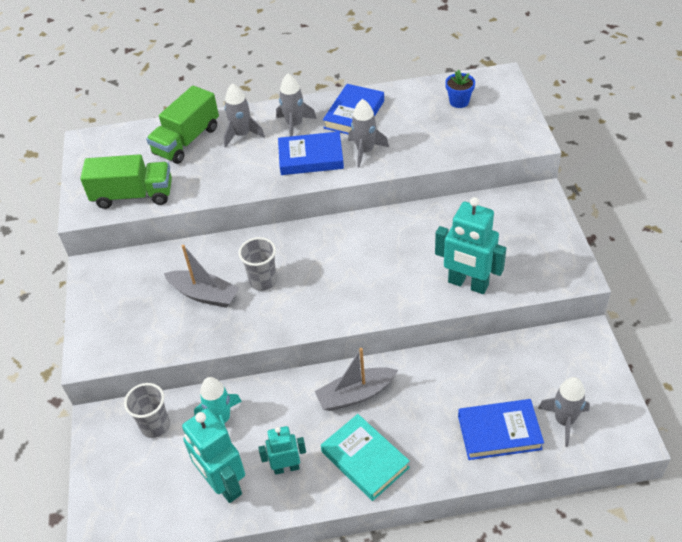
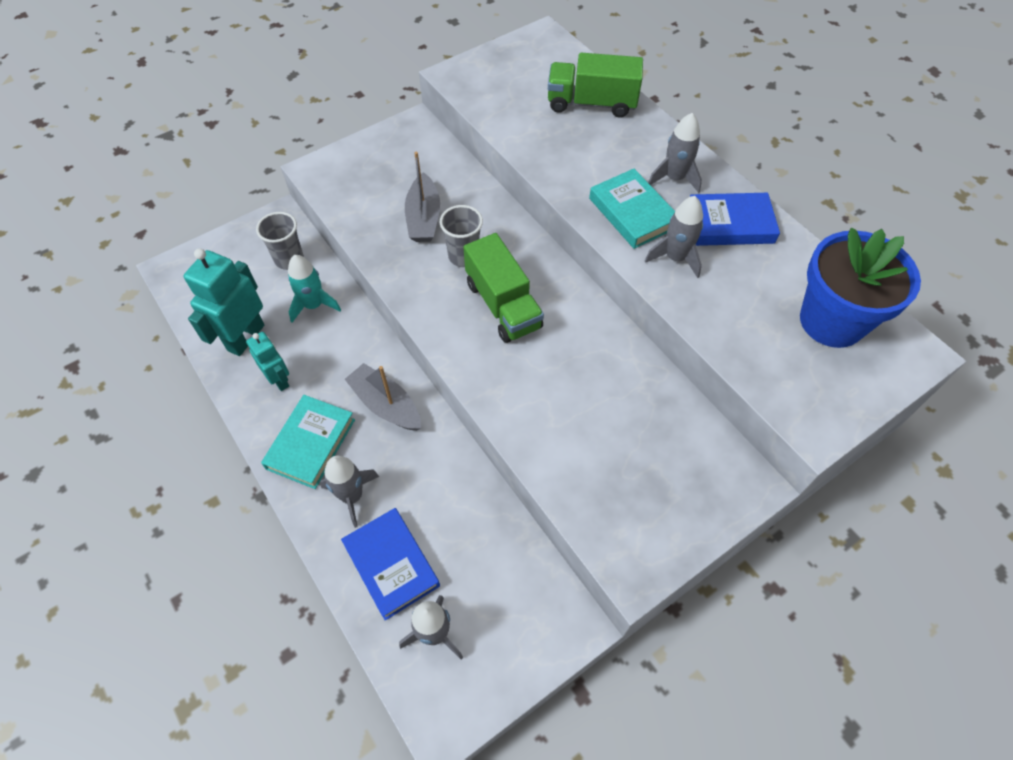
camera: 60 degrees right, 10 degrees up
(133, 195) = (492, 99): green truck -> green truck (503, 305)
(242, 135) = (629, 141): grey rocket -> grey rocket (352, 496)
(311, 157) = (632, 213): blue book -> turquoise book
(459, 101) = (831, 321): blue flower pot -> blue flower pot, size x2.27
(468, 284) = (555, 449): turquoise robot -> none

